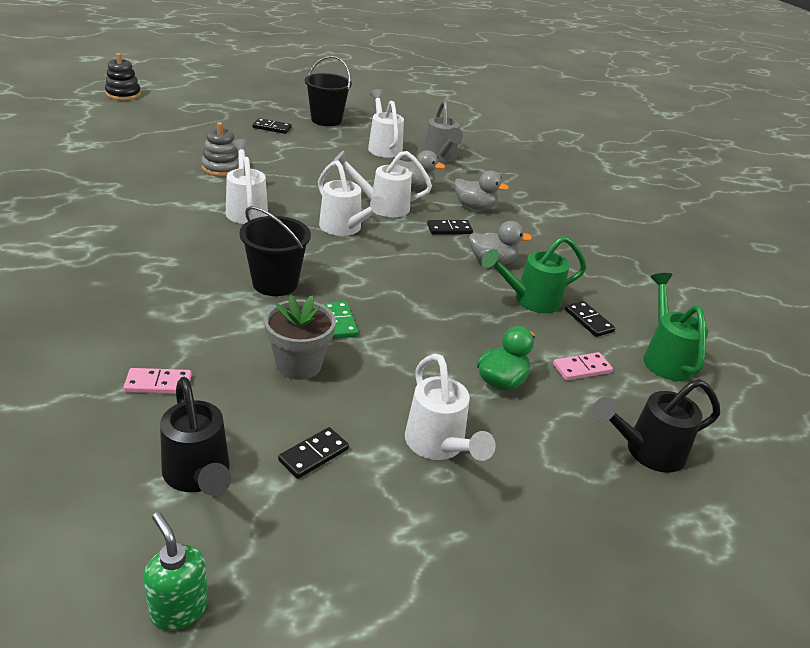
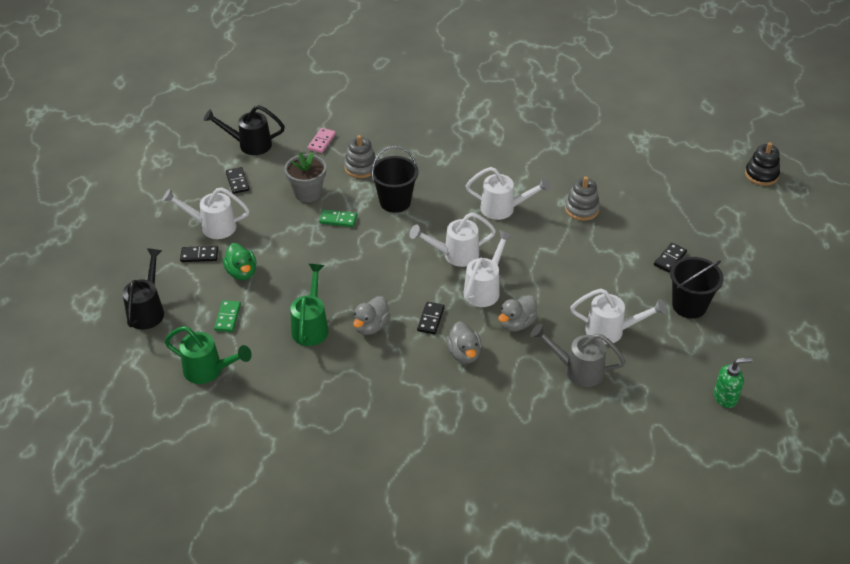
camera: 120 degrees right, 10 degrees up
(179, 609) = (186, 130): green soap dispenser -> green soap dispenser (725, 397)
(212, 327) = (361, 167): none -> grey stacking toy
(475, 207) = (464, 354): grey duck -> grey duck turned 60 degrees counterclockwise
(582, 368) = (227, 317): pink domino -> green domino
(589, 321) = (270, 349): black domino -> black domino (199, 255)

